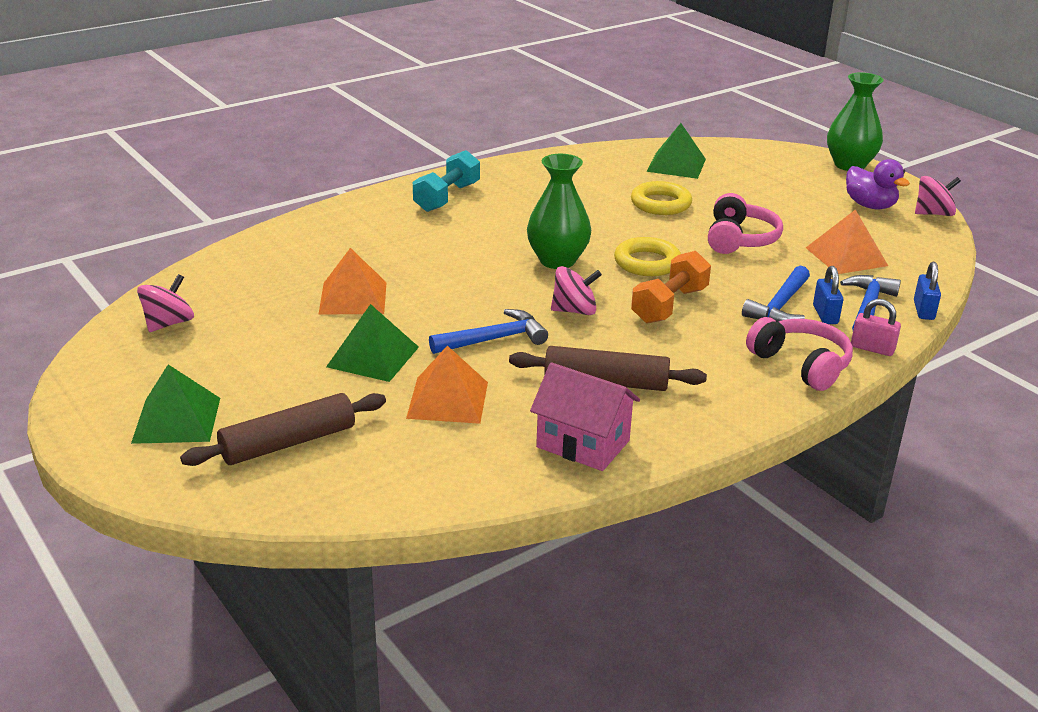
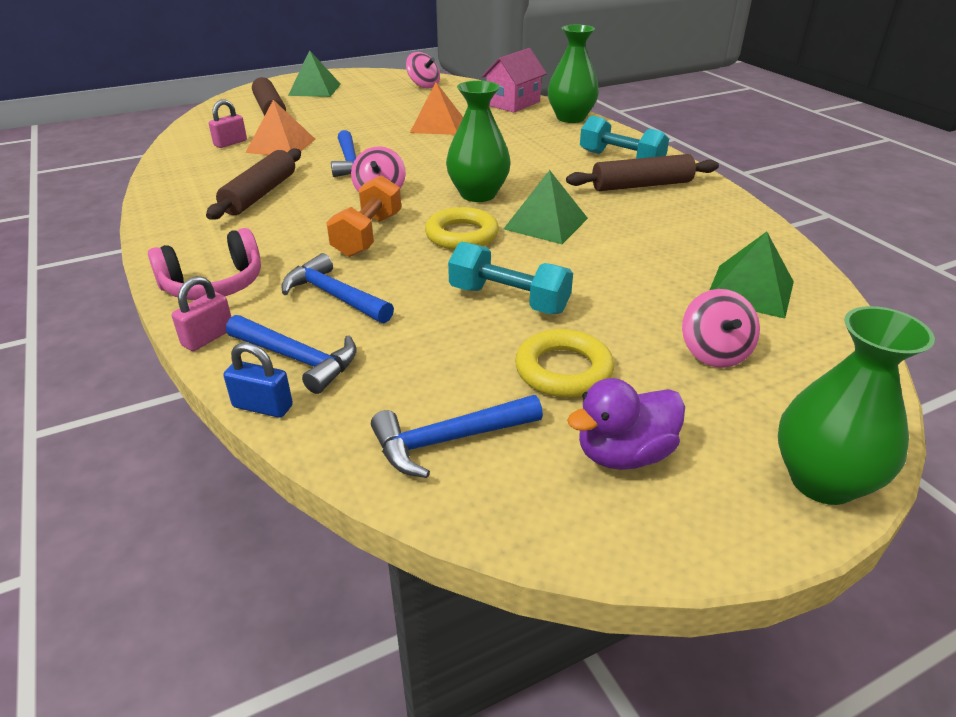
camera: 100 degrees right, 5 degrees up
(320, 220) = (570, 118): none -> green vase
(373, 356) = (351, 129): green pyramid -> green pyramid (546, 223)
(446, 444) = (230, 143): none -> pink padlock
(509, 190) = (641, 185): none -> brown rolling pin
(583, 444) = (190, 179): pink house -> pink house (513, 103)
(660, 204) = (615, 262): yellow ring -> yellow ring (563, 370)
(669, 305) = (368, 235): orange dumbbell -> orange dumbbell turned 60 degrees clockwise
(739, 239) = (509, 300): pink headphones -> turquoise dumbbell
(825, 315) = (298, 322): blue padlock -> none
(846, 256) = (440, 377): orange pyramid -> none
(900, 250) = (448, 440): none -> blue hammer
(933, 214) = (591, 538): pink spinning top -> pink spinning top (714, 352)

